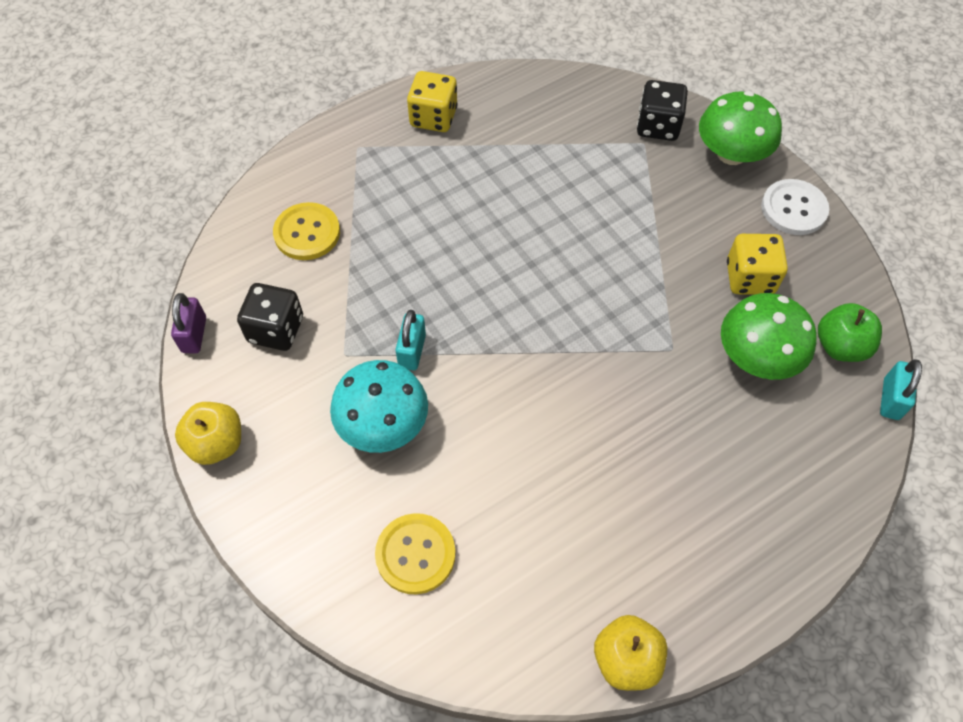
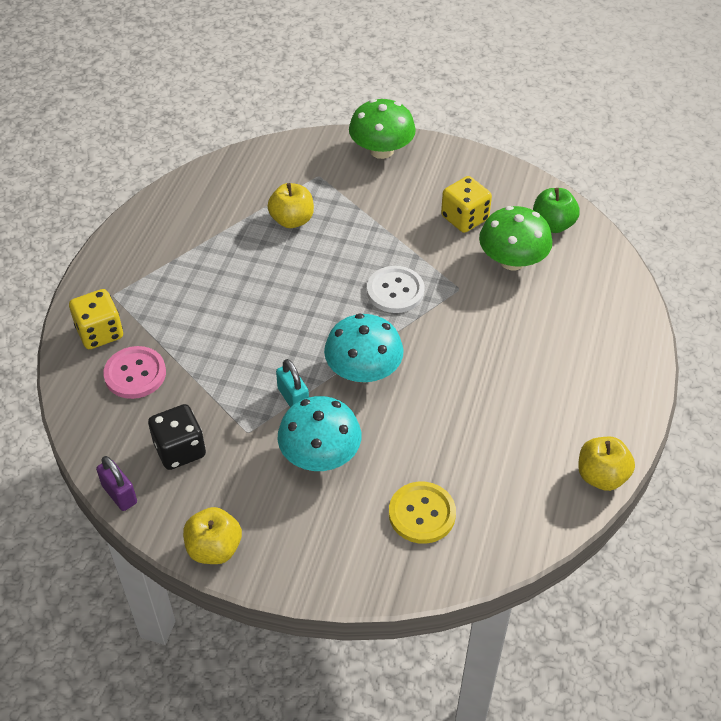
camera: 40 degrees left, 10 degrees down
(307, 233) = (135, 374): yellow button -> pink button
(433, 117) = (151, 242): yellow dice -> yellow dice (100, 332)
(499, 369) = (363, 371): none -> turquoise mushroom
(576, 173) = (292, 220): none -> yellow apple
(658, 126) = (317, 160): black dice -> none
(793, 209) = (451, 162): white button -> white button (395, 291)
(891, 399) = (606, 236): turquoise padlock -> none

